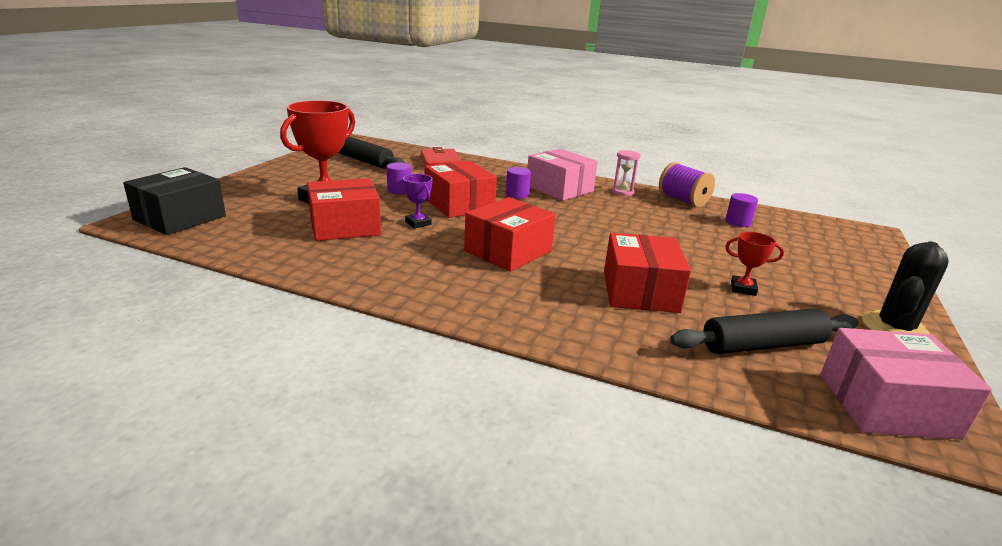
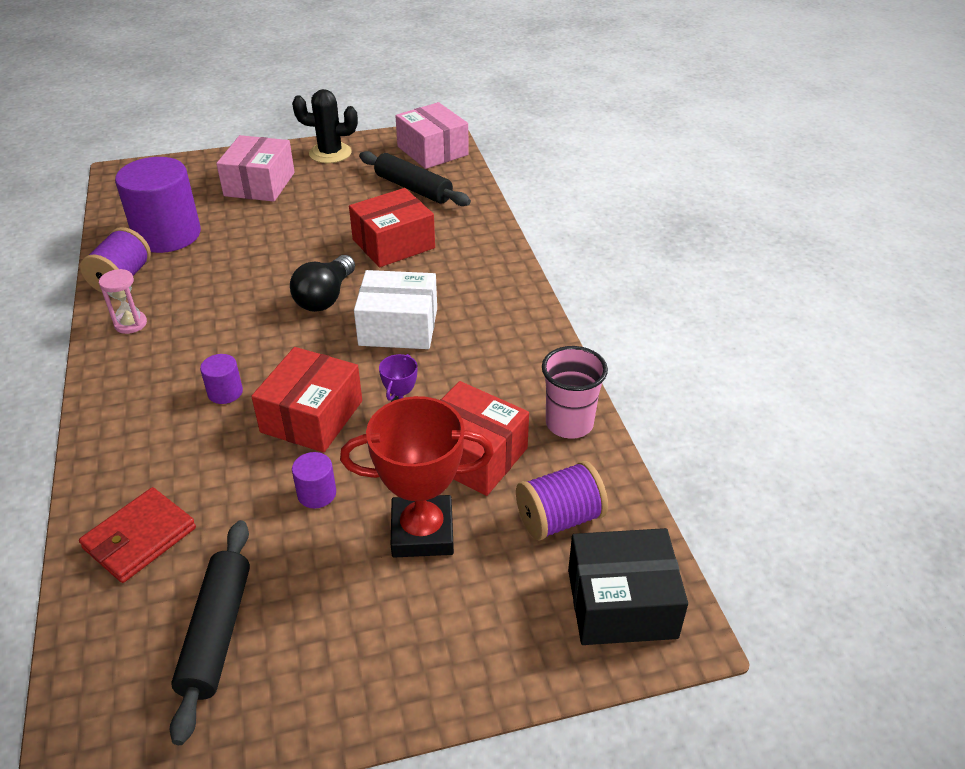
camera: 125 degrees left, 15 degrees up
(253, 227) = (559, 519): none -> purple spool
(303, 261) = (569, 423): none -> pink cup
(508, 251) = (398, 327): red box -> white box
(559, 189) = (165, 371): pink box -> pink box (259, 184)
(583, 242) = (325, 297): none -> black light bulb
(738, 222) = (167, 235): purple cylinder -> purple cylinder, size x2.33
(743, 288) = (333, 207): red trophy -> none

